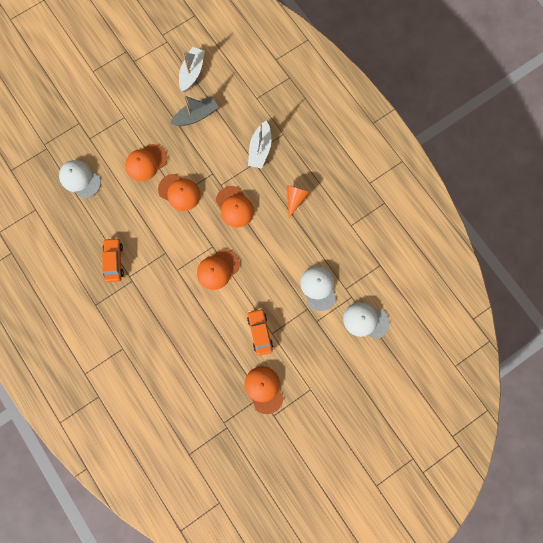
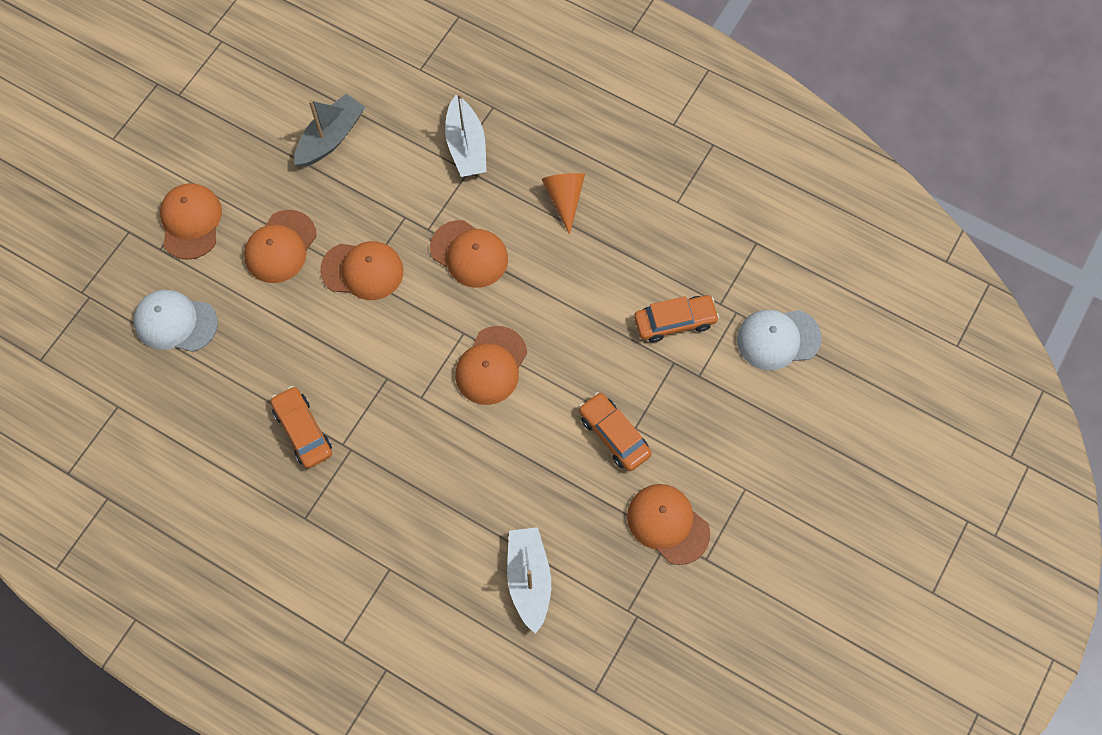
camera: 25 degrees left, 10 degrees down
(110, 131) = (191, 222): none -> orange cap
(192, 73) = (290, 73): white boat -> white boat (529, 579)
(318, 288) = (675, 322): white cap -> orange car

